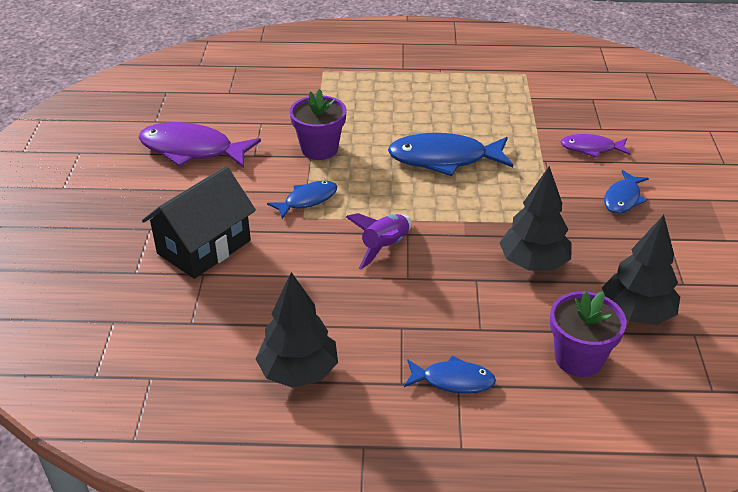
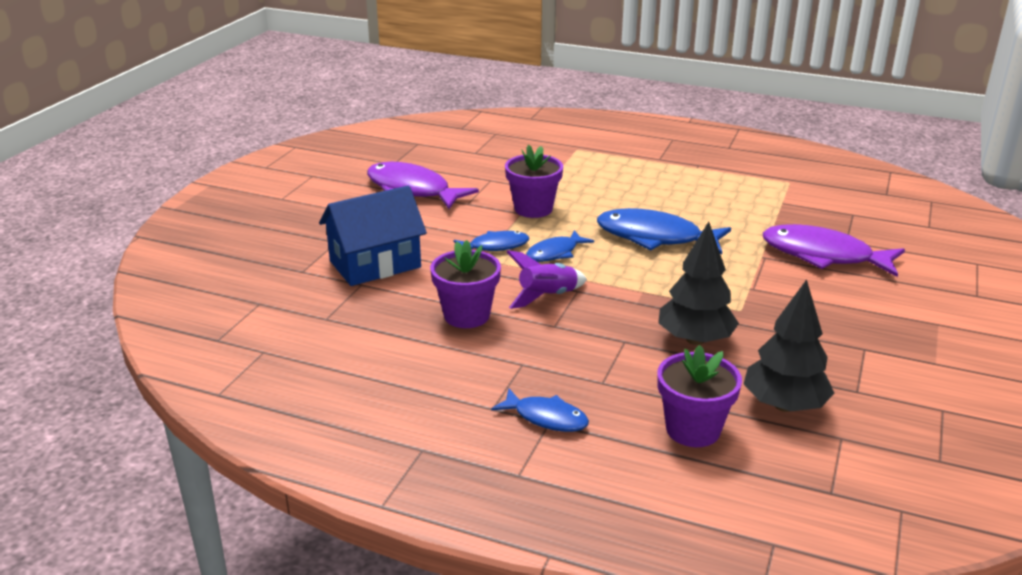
camera: 20 degrees right, 10 degrees down
(204, 247) = (375, 264): black house -> blue house
(298, 372) = (399, 377): black tree -> none
(323, 286) = (466, 315): none -> purple flower pot
(591, 148) = (823, 256): purple fish -> purple fish, size x1.78
(623, 198) = (833, 304): blue fish -> blue fish (555, 253)

